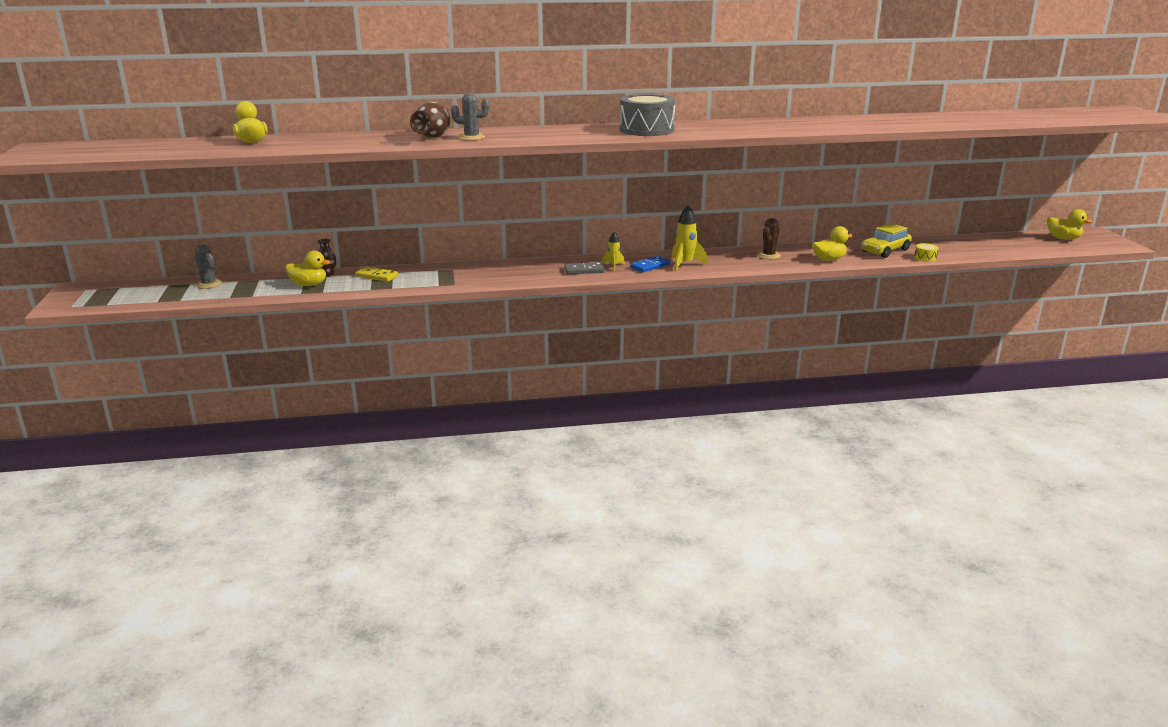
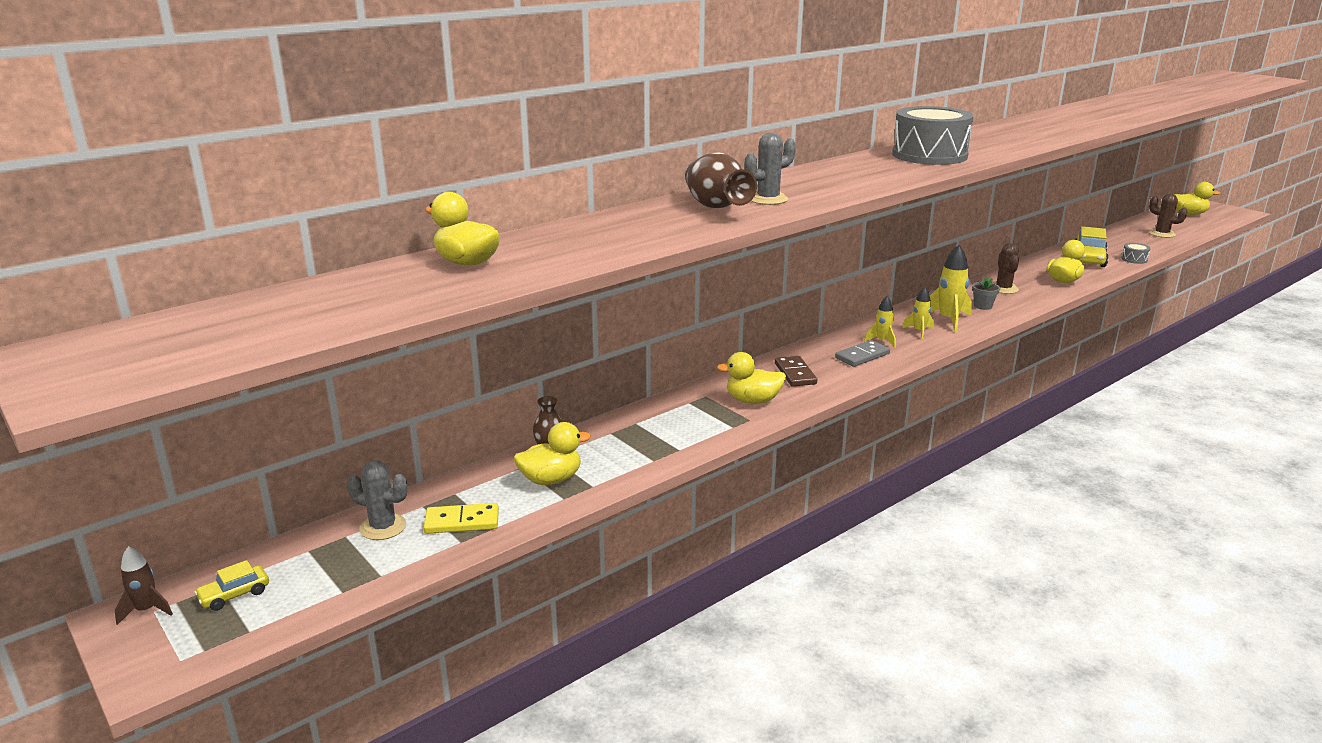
camera: 30 degrees left, 0 degrees up
(84, 288) = (146, 610): none -> brown rocket
(119, 292) = (234, 595): none -> yellow car
(377, 276) = (625, 436): yellow domino -> yellow domino (462, 522)
(473, 276) = (753, 401): none -> yellow duck
(524, 270) = (795, 374): none -> brown domino
(650, 266) = (919, 331): blue domino -> yellow rocket
(728, 262) = (983, 306): none -> grey flower pot
(925, 258) = (1134, 259): yellow drum -> grey drum
(997, 247) = (1162, 234): none -> brown cactus

